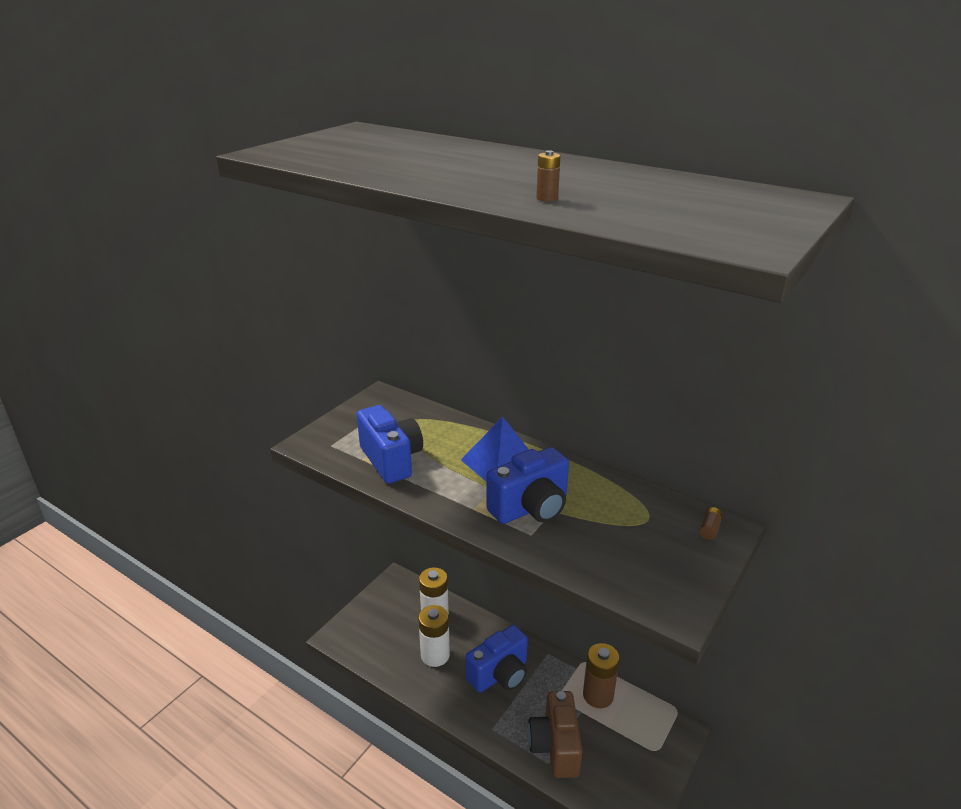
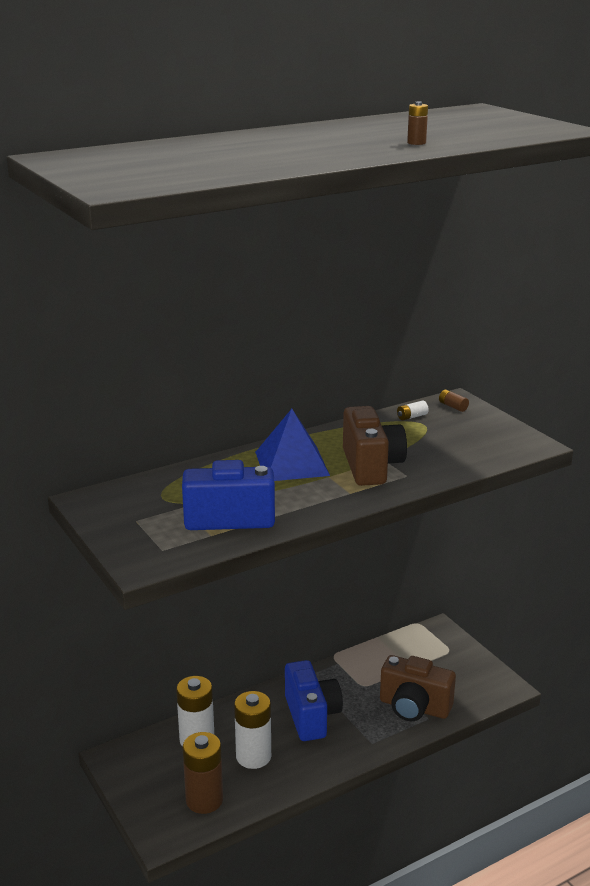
camera: 65 degrees left, 5 degrees down
(531, 508) = (371, 466): blue camera -> brown camera
(598, 695) = (376, 661): brown battery -> brown battery (204, 800)
(656, 507) = (412, 417): none -> white battery

